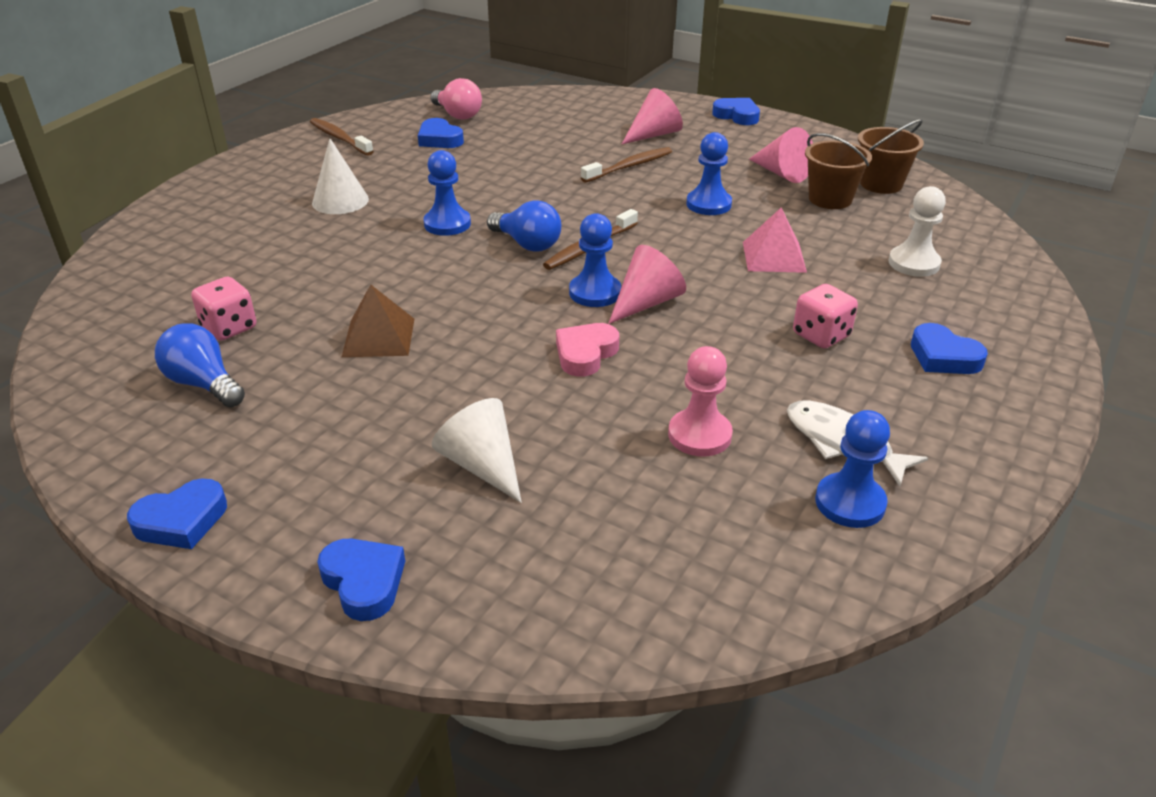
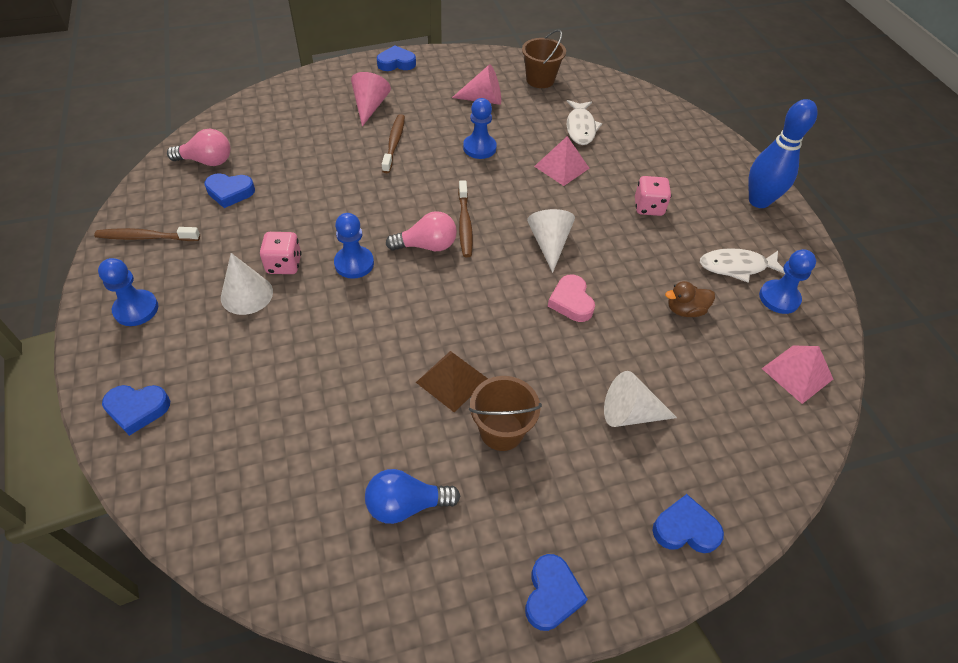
camera: 50 degrees left, 15 degrees up
(229, 328) = (349, 453): pink dice -> pink dice (284, 264)
(527, 244) = (427, 246): blue light bulb -> pink light bulb
(595, 293) = (515, 256): blue pawn -> blue pawn (136, 309)
(646, 303) = (549, 244): pink cone -> white cone
(699, 435) = (685, 310): pink pawn -> brown duck
(738, 577) = (797, 373): none -> pink pyramid
(830, 199) = (532, 106): brown bucket -> brown bucket (501, 431)
(859, 238) = (580, 128): none -> white fish
(914, 263) = (623, 130): white pawn -> none
(943, 357) = (706, 184): blue heart -> blue heart (137, 409)
(999, 409) = (759, 201): none -> blue bowling pin

